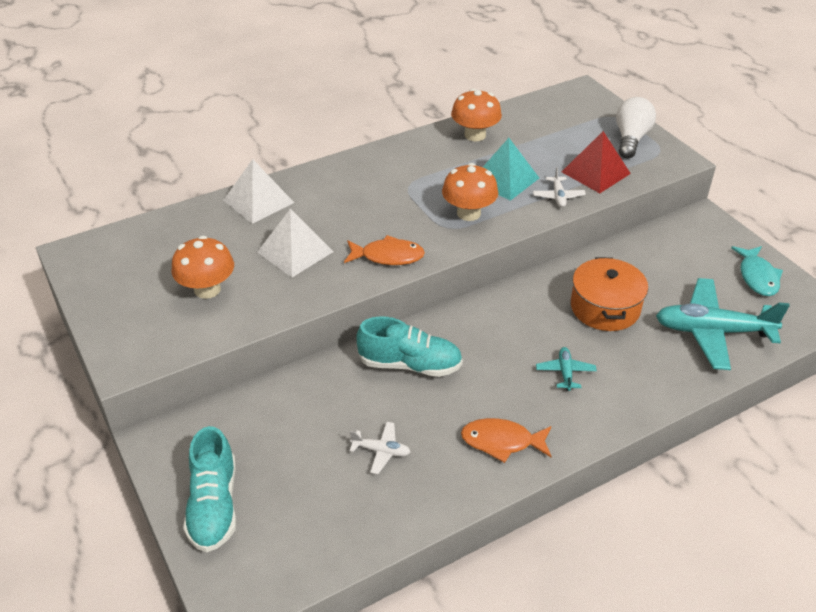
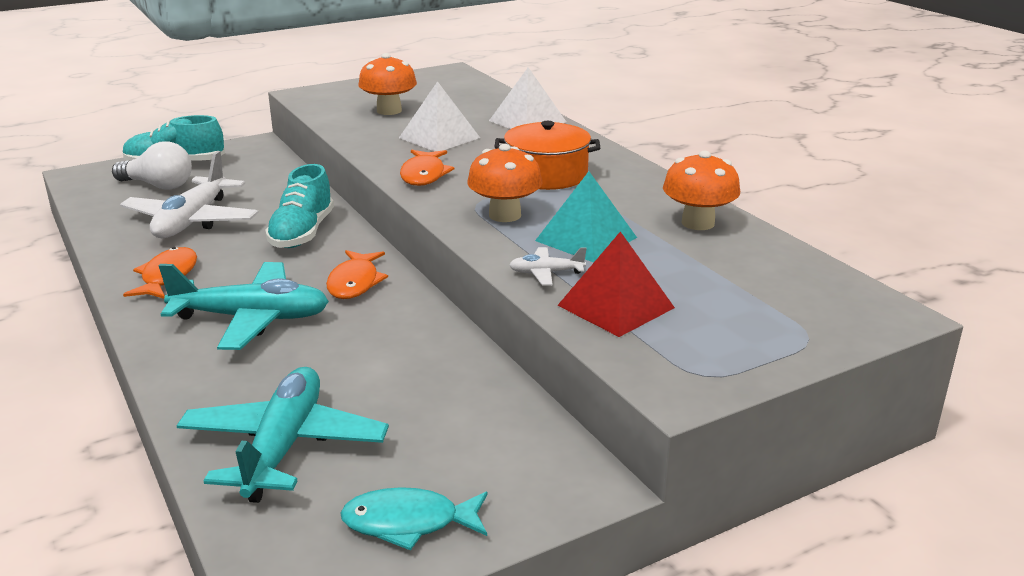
camera: 90 degrees right, 15 degrees down
(381, 451) = (192, 221): white plane -> white plane, size x2.23
(500, 322) = (355, 283): none -> orange fish
(565, 372) = (251, 318): turquoise plane -> turquoise plane, size x2.23
(605, 307) = (363, 356): orange pot -> orange pot (546, 175)
(631, 139) = (733, 347): white light bulb -> white light bulb (158, 185)

